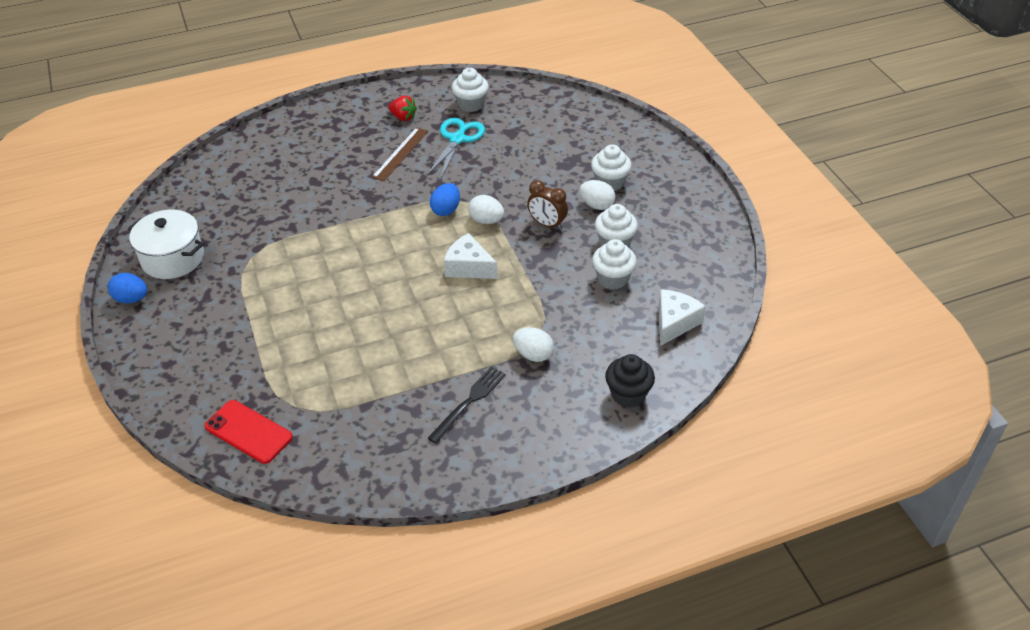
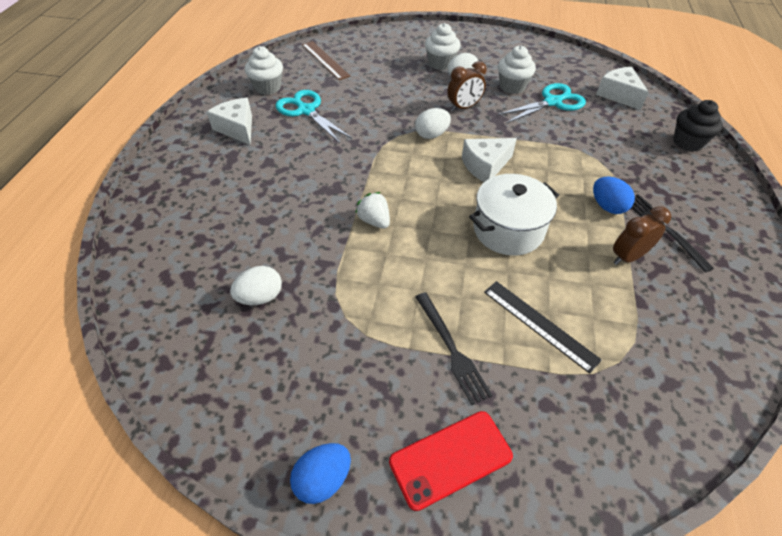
camera: 60 degrees left, 5 degrees up
(173, 258) = (280, 399): white pot -> white pot (508, 230)
(248, 432) = (645, 422): red phone -> red phone (450, 459)
(254, 317) = (451, 349): none -> black fork
(304, 354) = (539, 324): none -> black ruler
(352, 232) = (374, 221): none -> white strawberry
(400, 154) = (289, 149): brown ruler -> brown ruler (325, 60)
(403, 117) = (237, 128): red strawberry -> white cheese
(414, 386) = (628, 257): none -> brown clock
(446, 210) = (397, 151): blue egg -> blue egg (607, 206)
(533, 354) = (620, 171): white egg -> white egg (260, 297)
(613, 279) = (552, 102): white cupcake -> turquoise scissors

